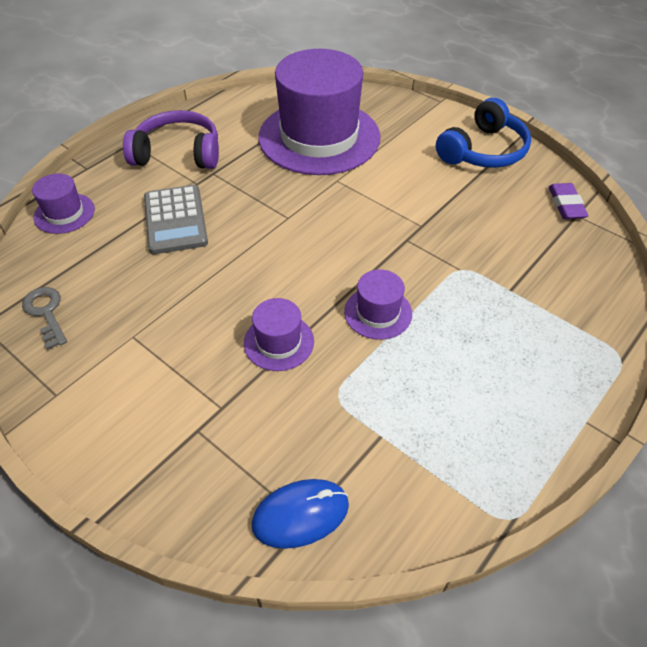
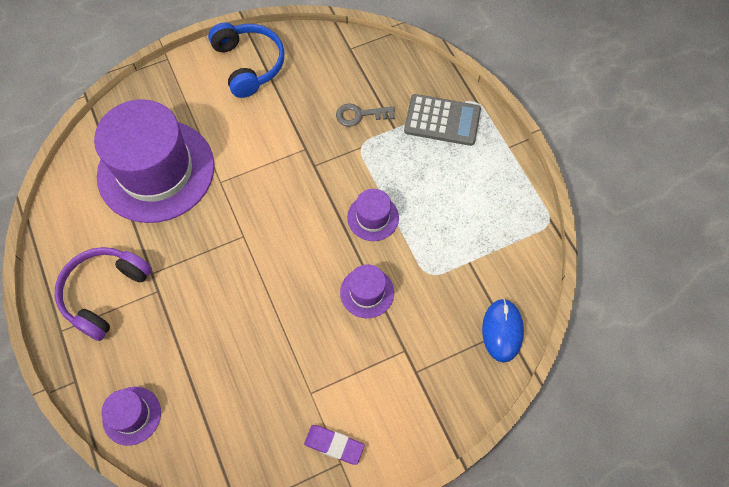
camera: 65 degrees left, 15 degrees up
(46, 313) = (252, 455): grey key -> grey key (360, 115)
(175, 220) = (196, 323): grey calculator -> grey calculator (442, 120)
(566, 204) = (337, 48): purple eraser -> purple eraser (334, 445)

